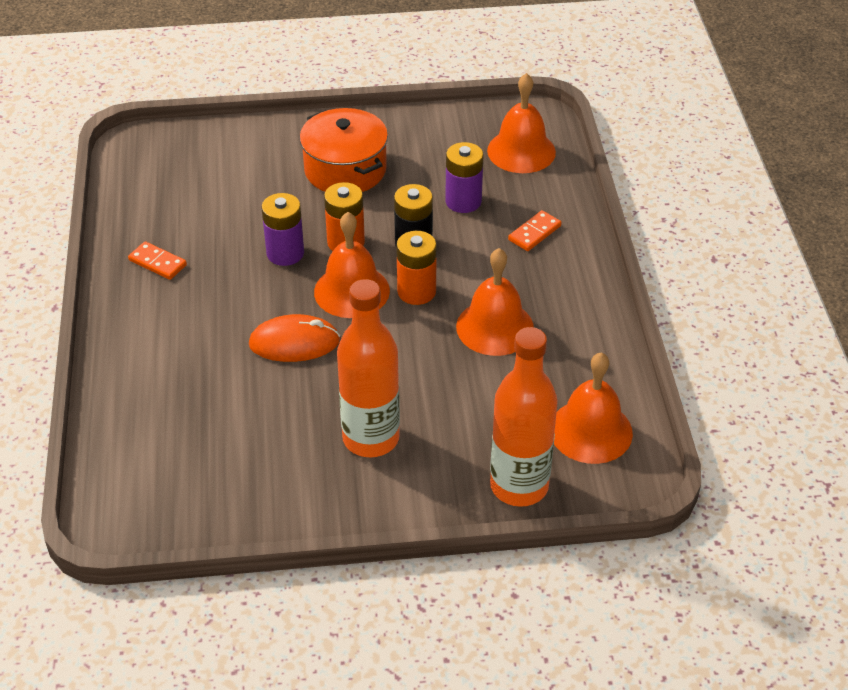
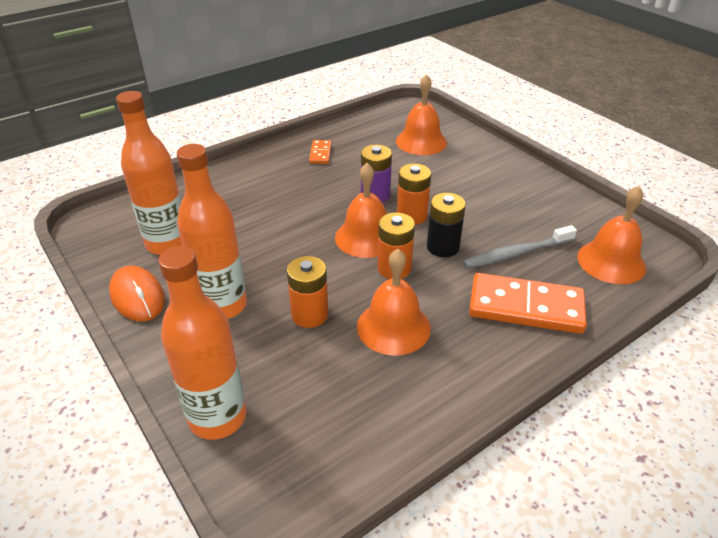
camera: 60 degrees right, 5 degrees down
(223, 455) = (167, 243): none -> orange bottle
(294, 342) = (293, 232): orange mouse -> orange mouse (137, 296)
(345, 169) = (483, 187): orange pot -> none
(435, 378) = (309, 314): none -> orange battery
(463, 201) = (516, 253): purple battery -> grey toothbrush
(534, 233) = (525, 307): orange domino -> orange domino, size x2.10
(590, 431) = (315, 444): orange bell -> orange bell (421, 141)

